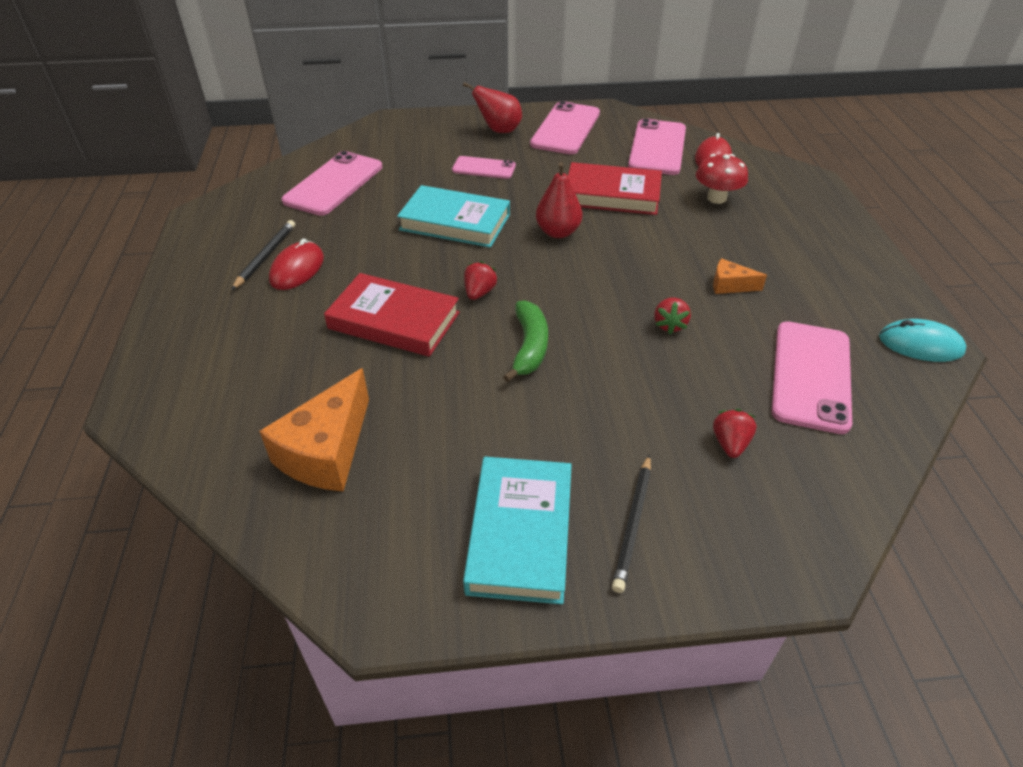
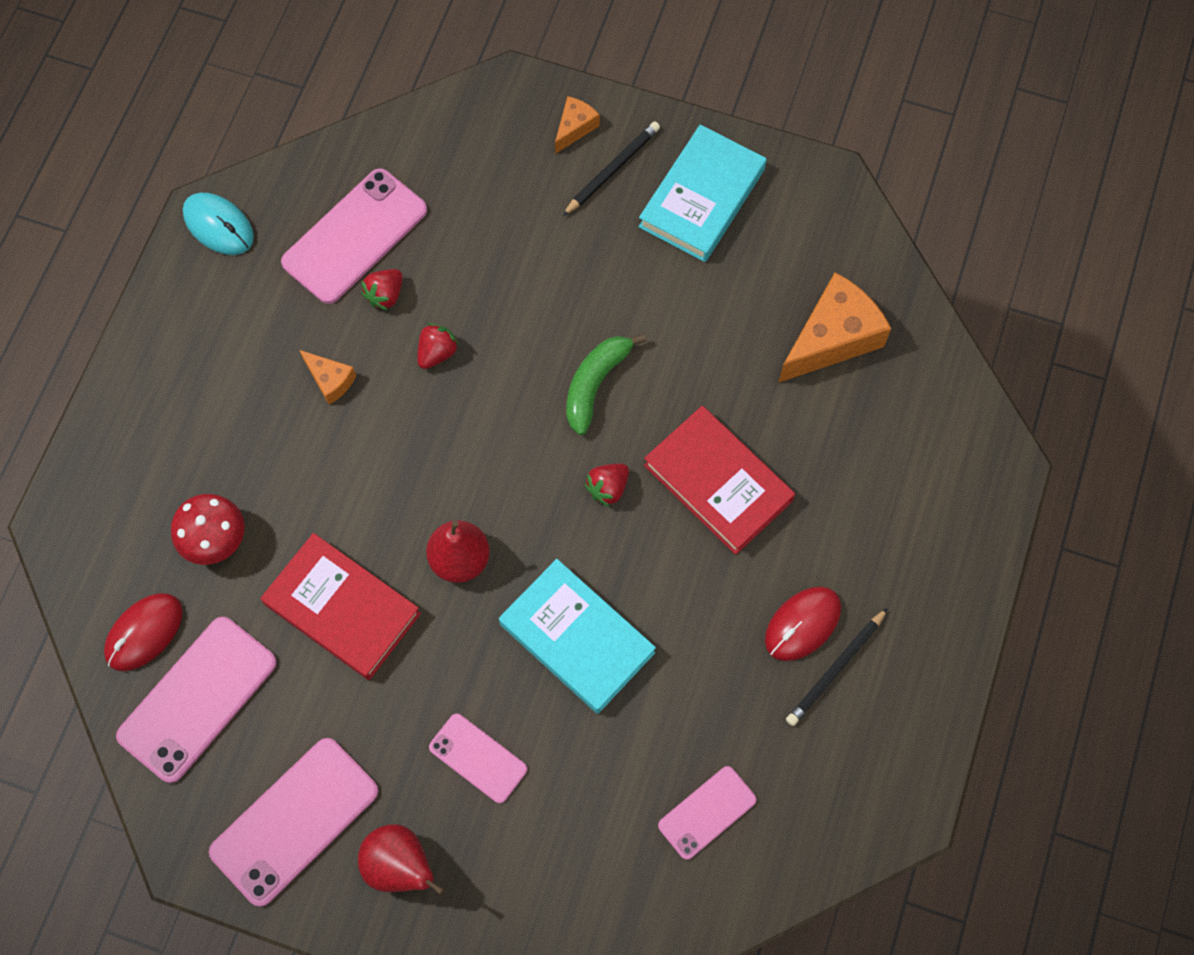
camera: 155 degrees left, 25 degrees up
(334, 184) = (707, 812): pink phone -> pink phone, size x0.58
(704, 553) = (575, 128): none -> orange cheese
(730, 444) = (485, 202): red strawberry -> red strawberry (385, 295)

